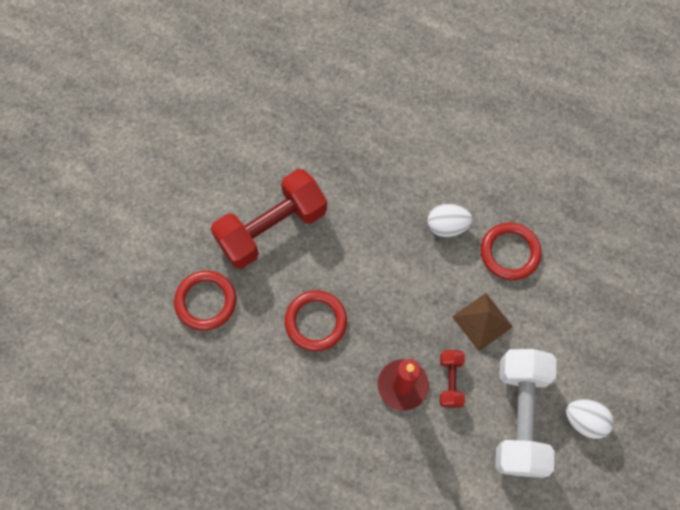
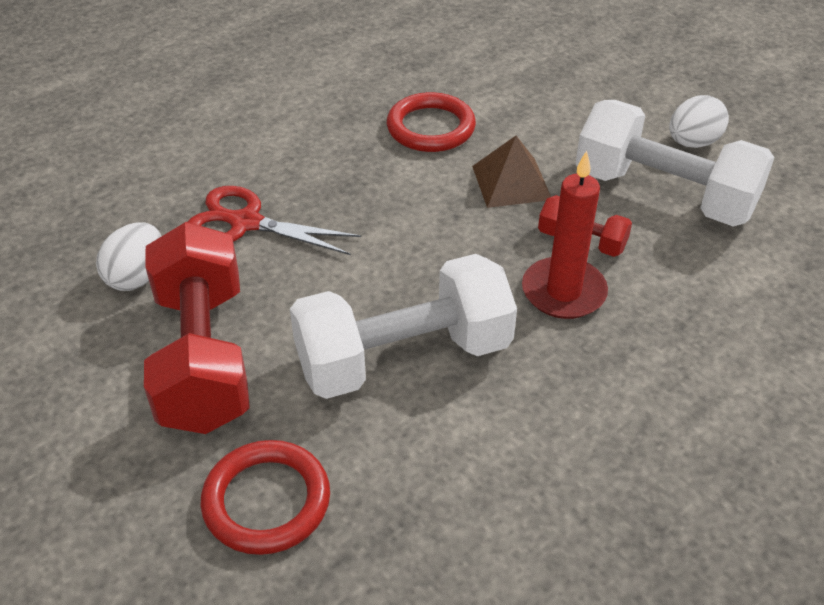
camera: 65 degrees left, 25 degrees down
(316, 322) = (403, 357): red ring -> white dumbbell
(372, 195) = (246, 223): none -> red scissors
(447, 226) = (352, 168): white egg -> white egg (137, 277)

